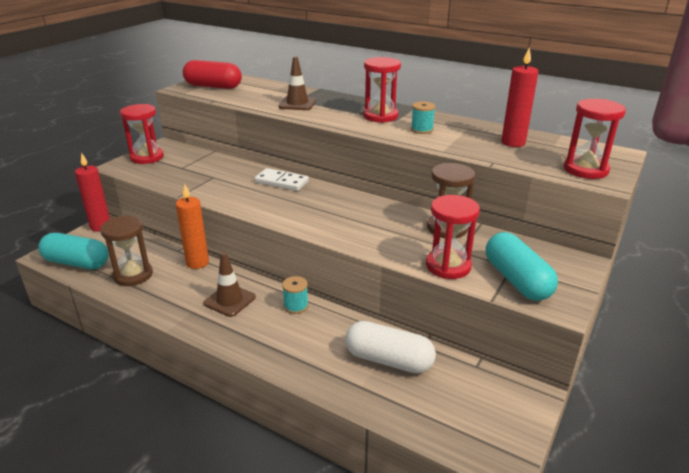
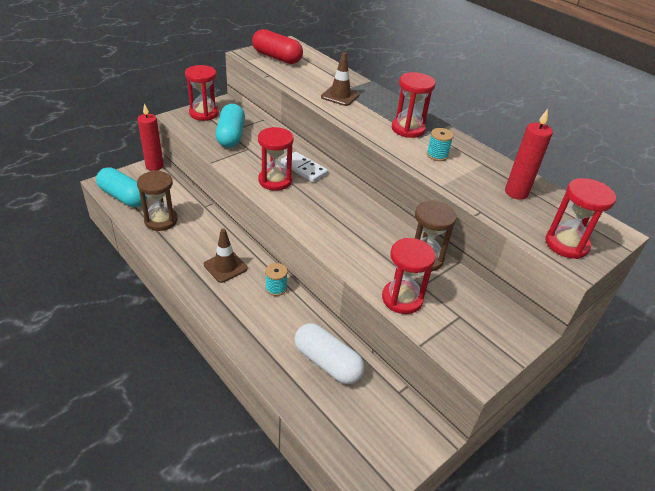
camera: 15 degrees right, 10 degrees up
(197, 263) = (215, 223): orange candle -> none
(257, 198) = (275, 181): none -> red hourglass
(516, 280) = (455, 331): turquoise capsule -> turquoise capsule (231, 135)

